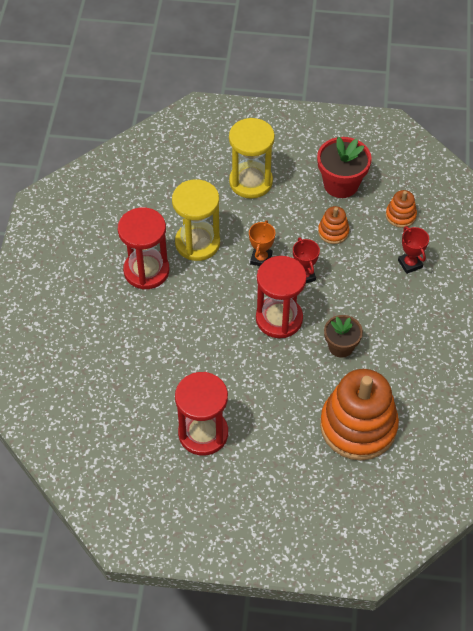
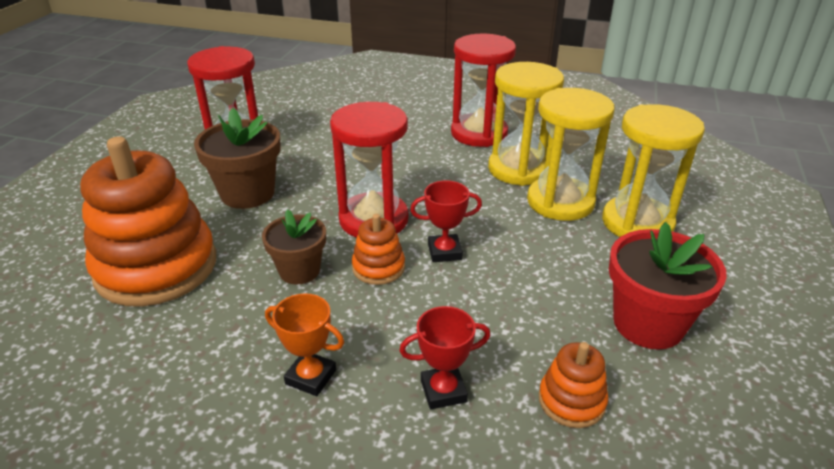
camera: 100 degrees right, 20 degrees down
(235, 219) = (560, 202): none -> yellow hourglass
(261, 259) = (484, 216): orange trophy -> orange trophy (311, 377)
(265, 404) = (247, 193): none -> brown flower pot
(333, 232) = (532, 297): orange stacking toy -> orange stacking toy (378, 268)

